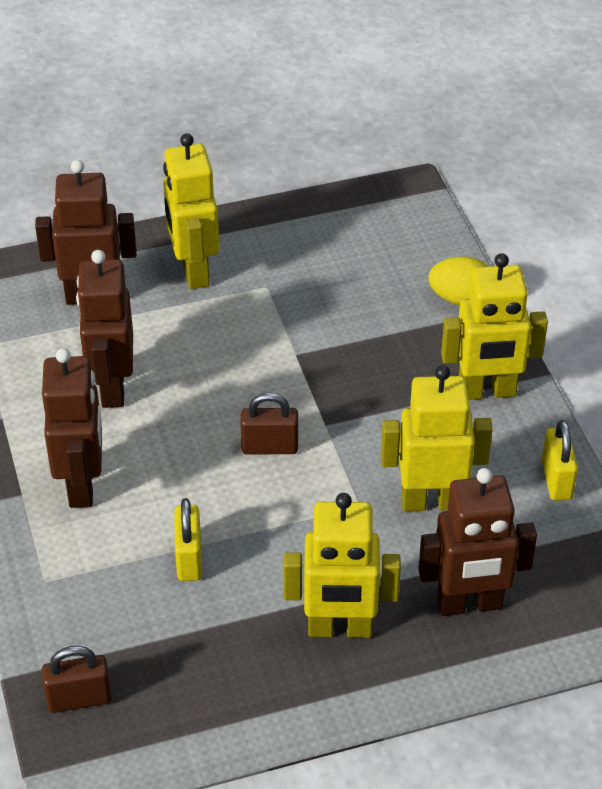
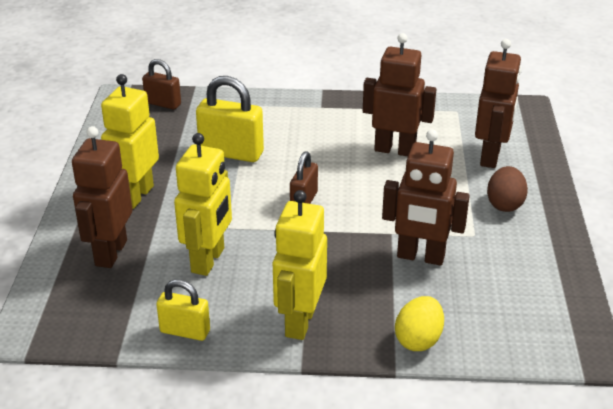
camera: 110 degrees right, 10 degrees down
(79, 699) = (163, 104): brown padlock -> brown padlock turned 75 degrees counterclockwise
(82, 485) = (315, 127): brown robot -> brown robot (420, 257)
(189, 558) = (231, 153): yellow padlock -> yellow padlock, size x1.62
(193, 271) = (505, 204): yellow robot -> brown egg

